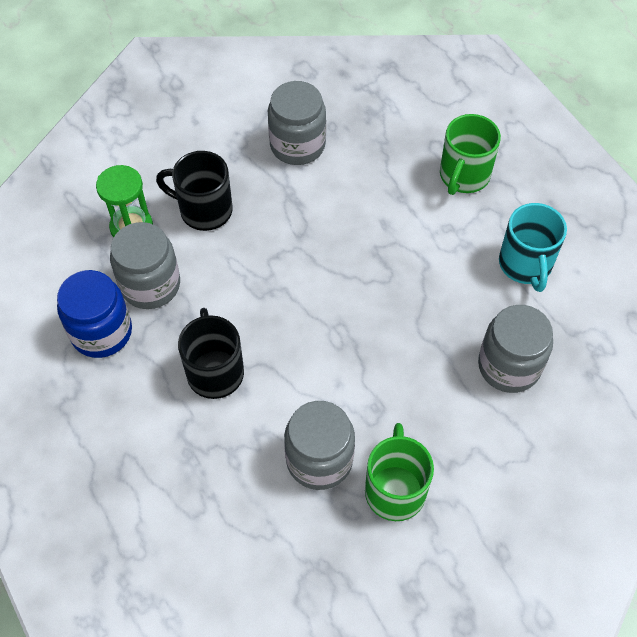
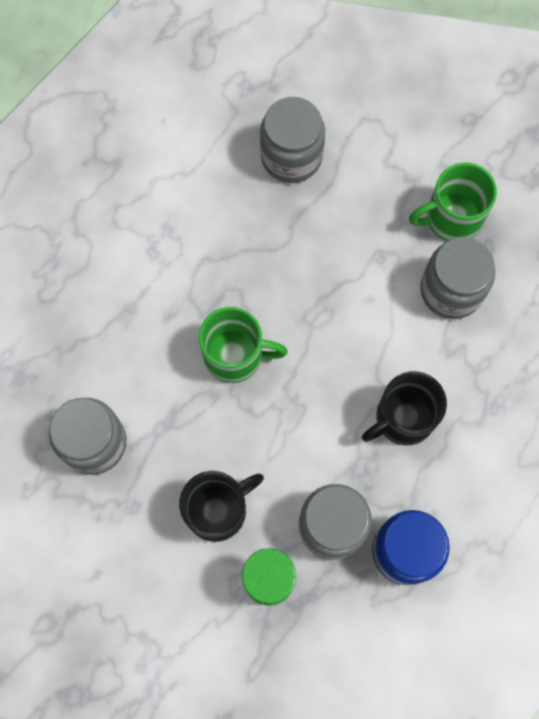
camera: 110 degrees left, 15 degrees up
(204, 210) = (218, 510): black mug -> black mug turned 120 degrees counterclockwise
(463, 176) = (79, 255): green mug -> green mug (235, 355)
(525, 265) = (172, 168): turquoise mug -> none

